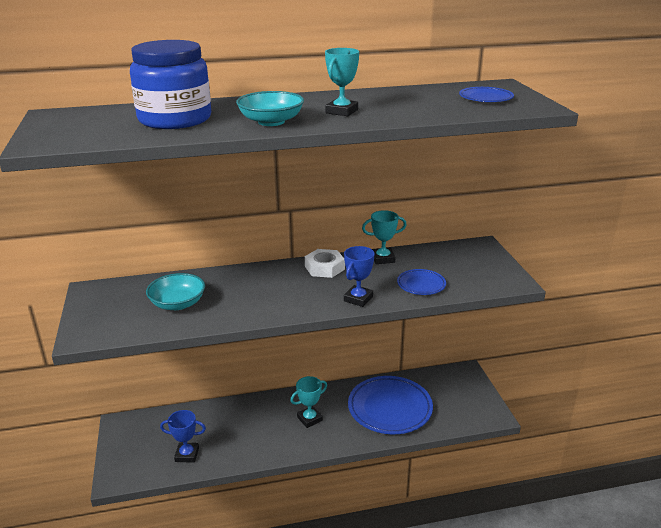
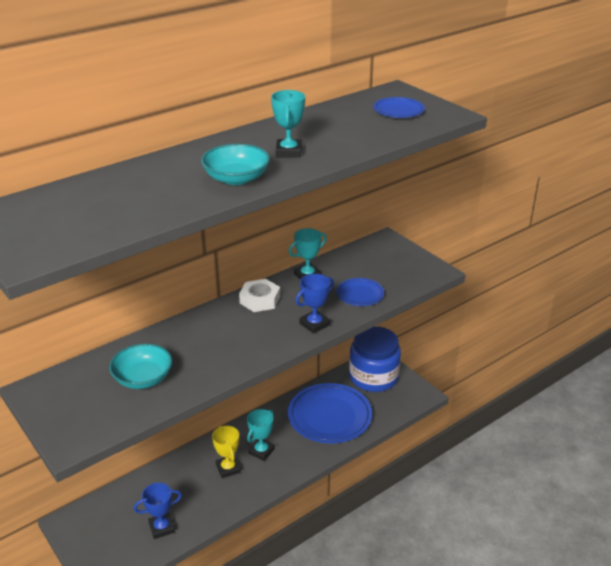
camera: 25 degrees left, 5 degrees up
(175, 119) = (136, 194): blue jar -> blue jar (373, 377)
(272, 424) = (228, 468): none -> yellow trophy
(358, 299) = (314, 324): blue trophy -> blue trophy turned 45 degrees clockwise

